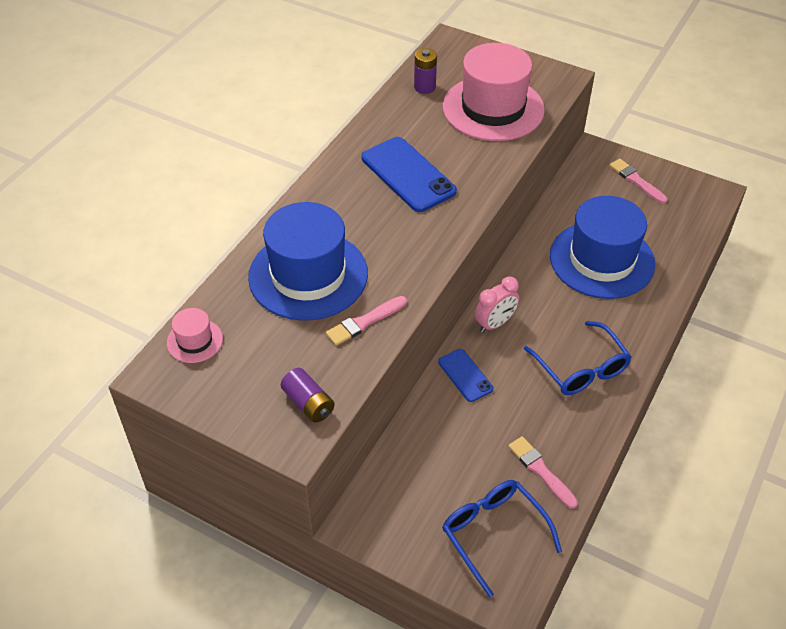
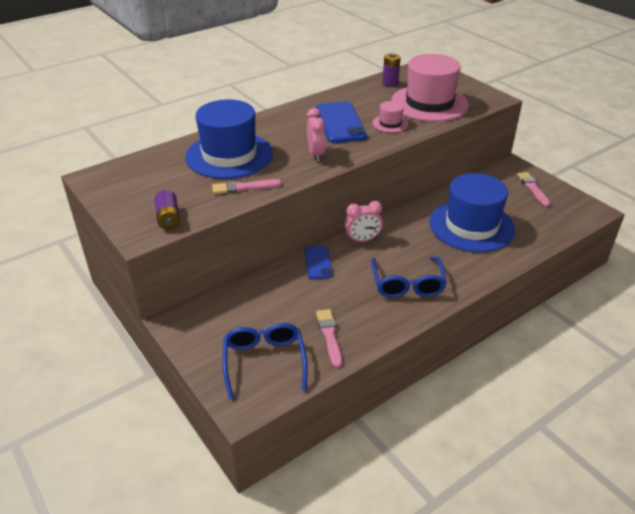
camera: 25 degrees right, 10 degrees down
(194, 341) = (130, 168): pink hat -> pink hat (390, 123)
(414, 238) = (316, 154): none -> pink clock

